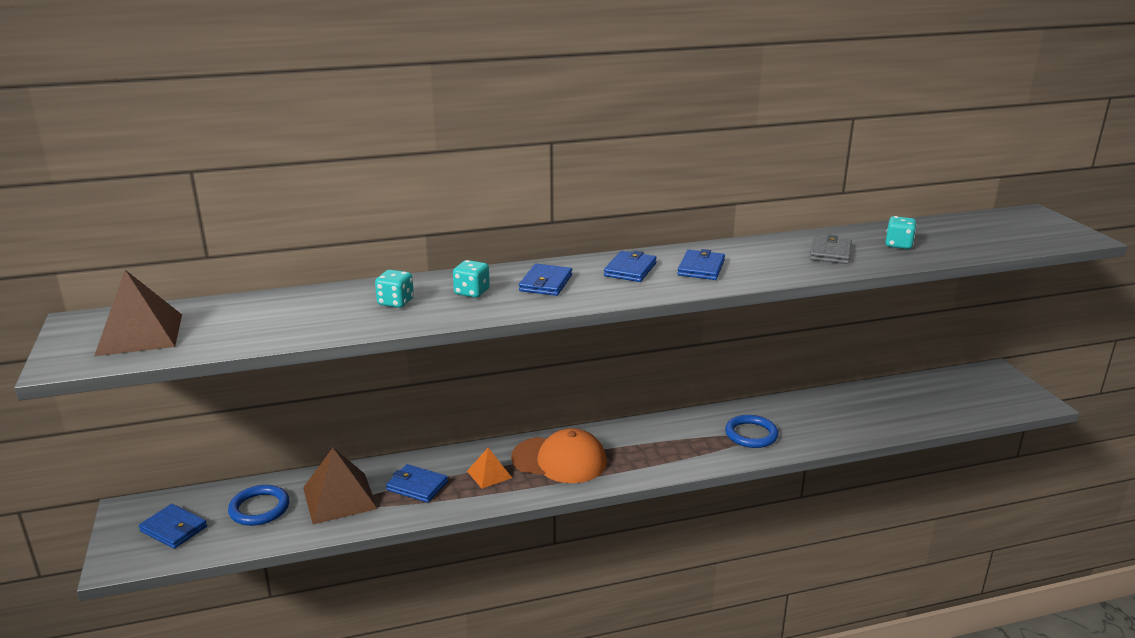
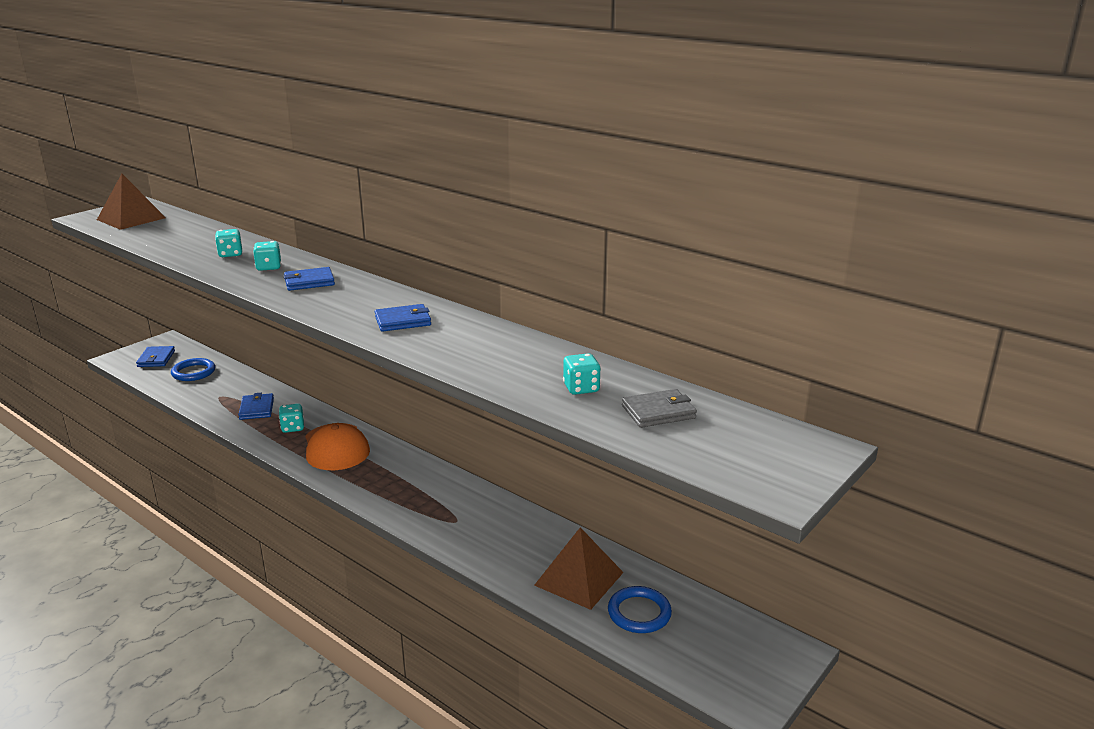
camera: 55 degrees right, 0 degrees up
(339, 498) = (223, 390): brown pyramid -> brown pyramid (579, 578)
(489, 474) = (293, 428): orange pyramid -> turquoise dice
(630, 270) = (368, 299): blue wallet -> none
(751, 434) = (461, 521): blue ring -> blue ring (639, 613)
(830, 253) = (511, 362): grey wallet -> grey wallet (658, 412)

